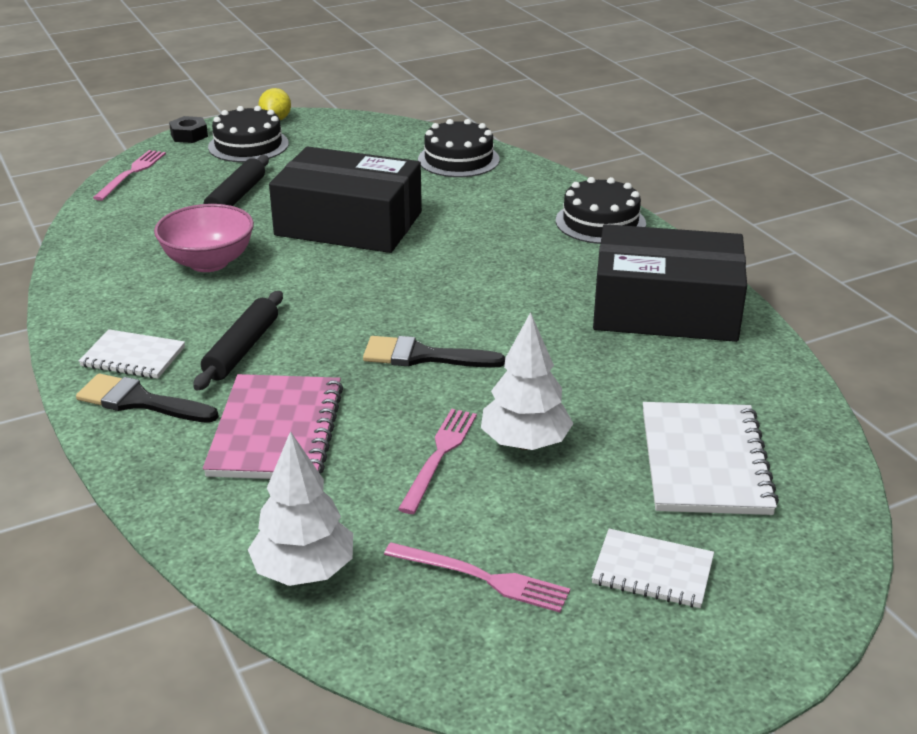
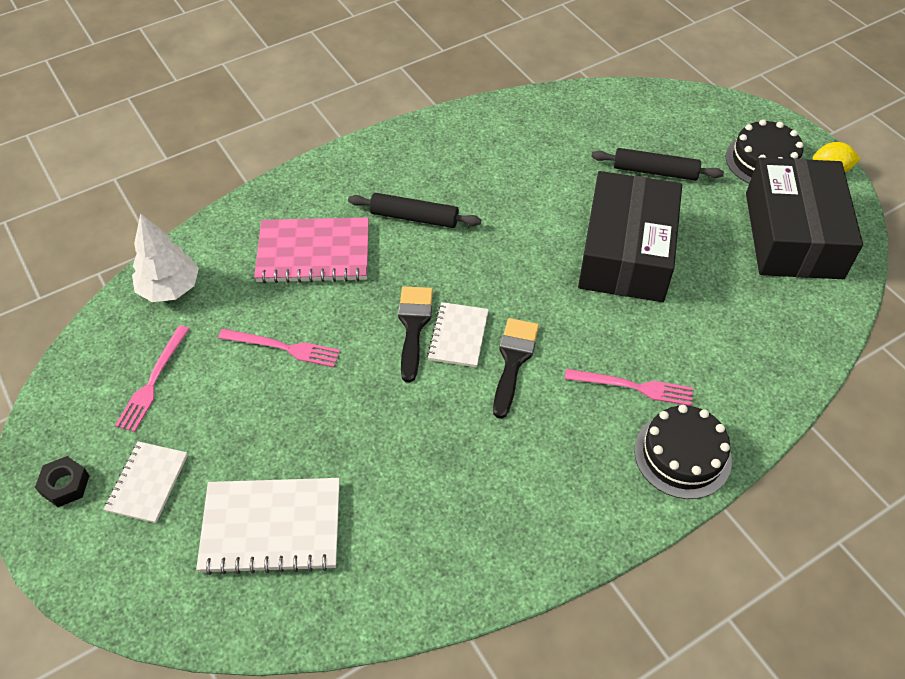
camera: 85 degrees right, 20 degrees up
(131, 173) = (680, 100): pink fork -> pink fork (633, 387)
(133, 357) = (400, 163): white notebook -> white notebook (458, 336)
(139, 401) = (347, 178): black brush -> black brush (513, 361)
(189, 135) = (769, 119): black nut -> black nut (65, 485)
(209, 262) = (538, 176): pink bowl -> none
(458, 159) = (793, 323): black cake -> none
(525, 443) = (298, 400): white tree -> none
(665, 309) = (512, 510): black box -> black box (793, 235)

